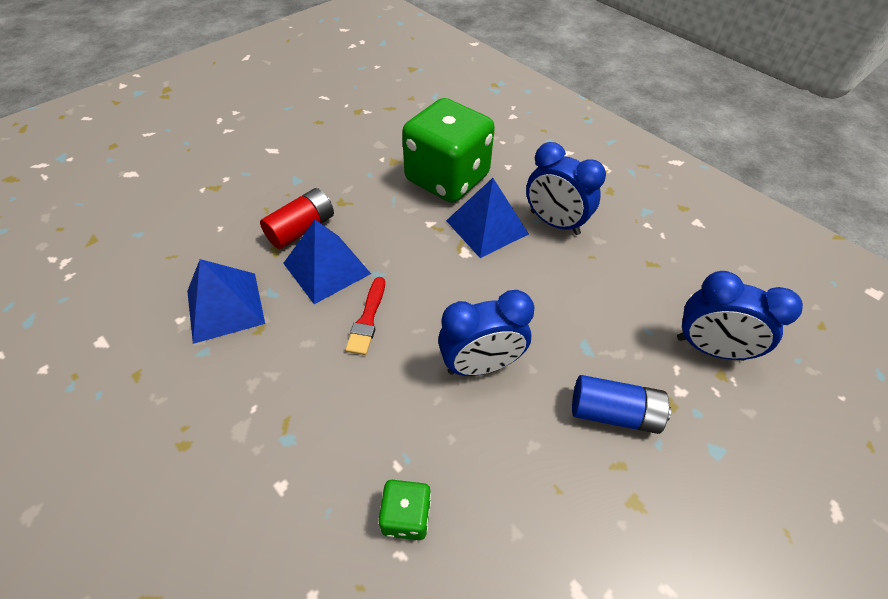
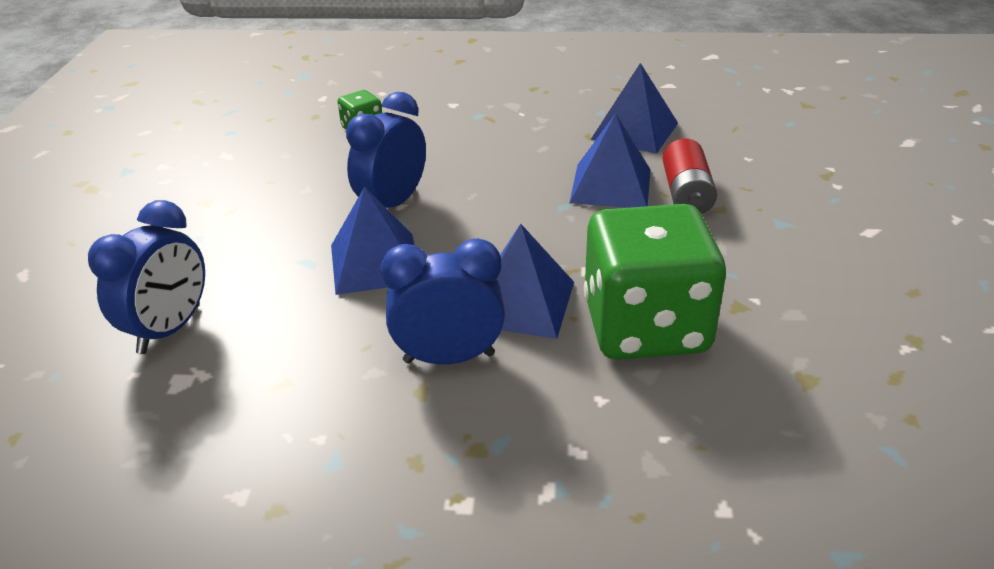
camera: 140 degrees right, 15 degrees down
(367, 319) = (521, 179): red brush -> none
(541, 313) = (375, 263): none -> blue pyramid
(614, 413) = (250, 235): blue battery -> none
(709, 348) = (170, 329): blue clock -> blue clock turned 135 degrees clockwise

